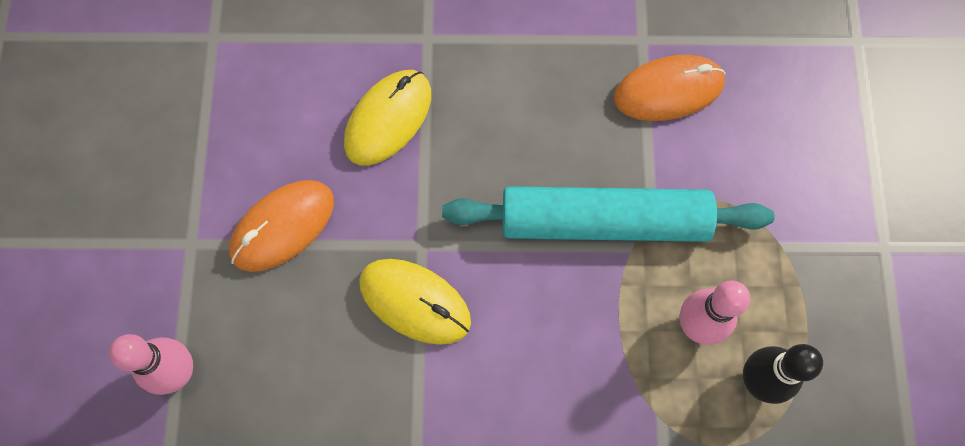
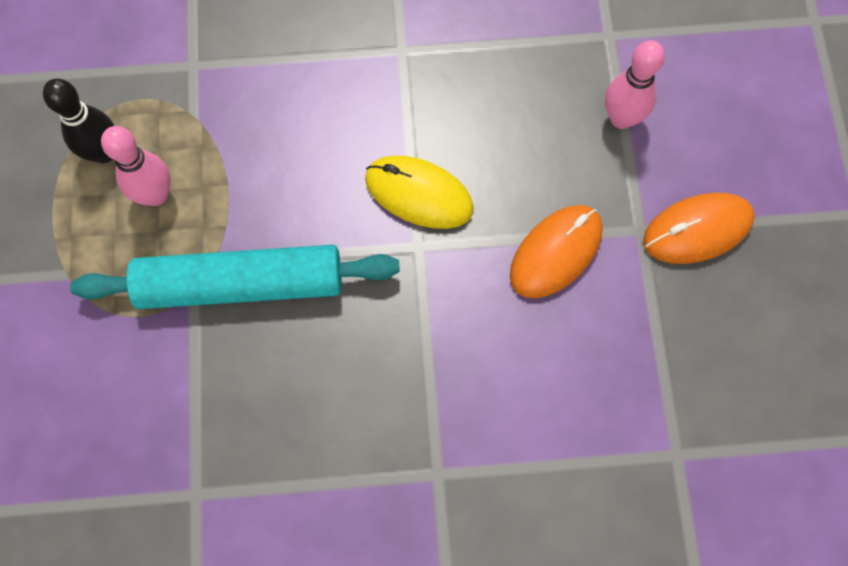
camera: 175 degrees right, 0 degrees up
(388, 119) = (468, 373): yellow mouse -> none
(668, 90) = (168, 433): orange mouse -> orange mouse (697, 230)

